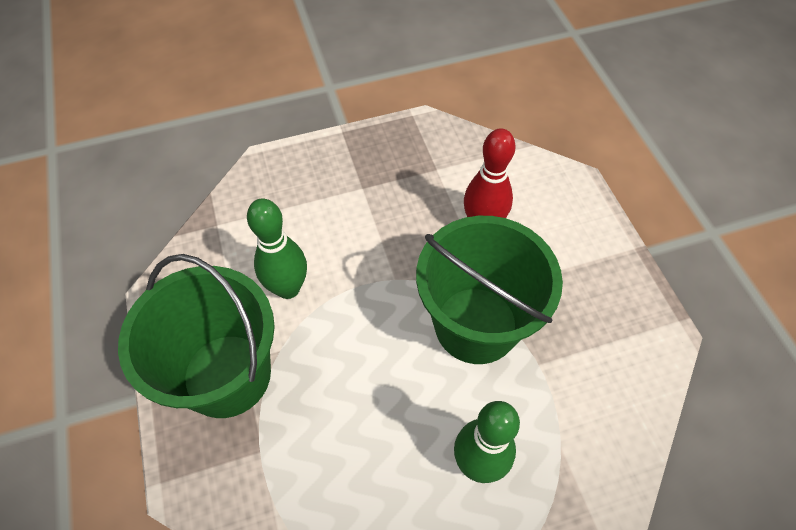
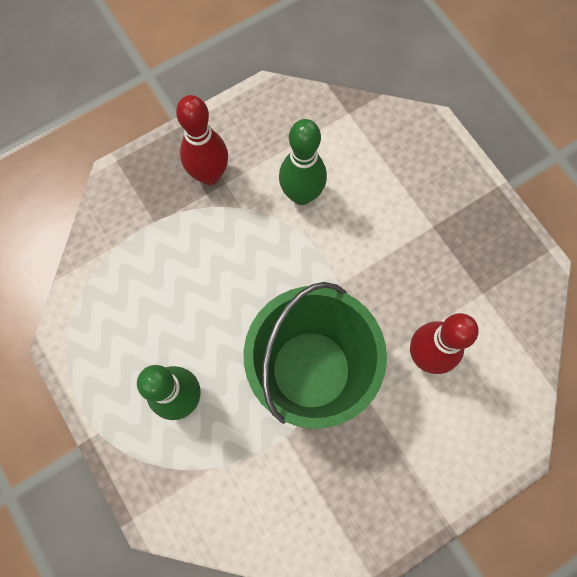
camera: 75 degrees right, 15 degrees up
(227, 375) = (209, 175): green bucket -> red bowling pin

